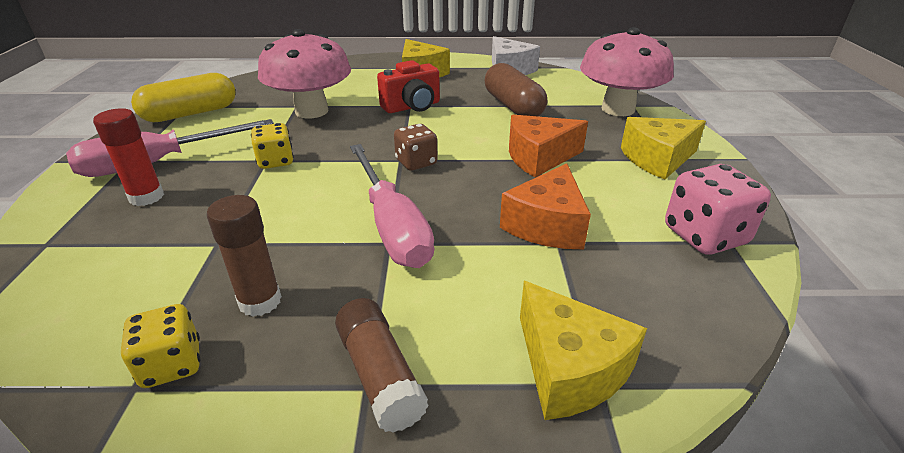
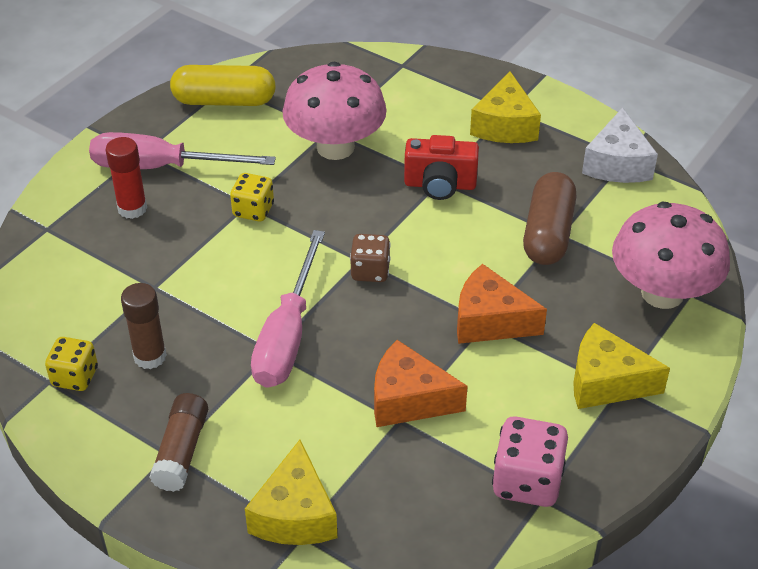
camera: 35 degrees right, 10 degrees up
(547, 225) = (408, 399): orange cheese -> orange cheese turned 45 degrees clockwise

